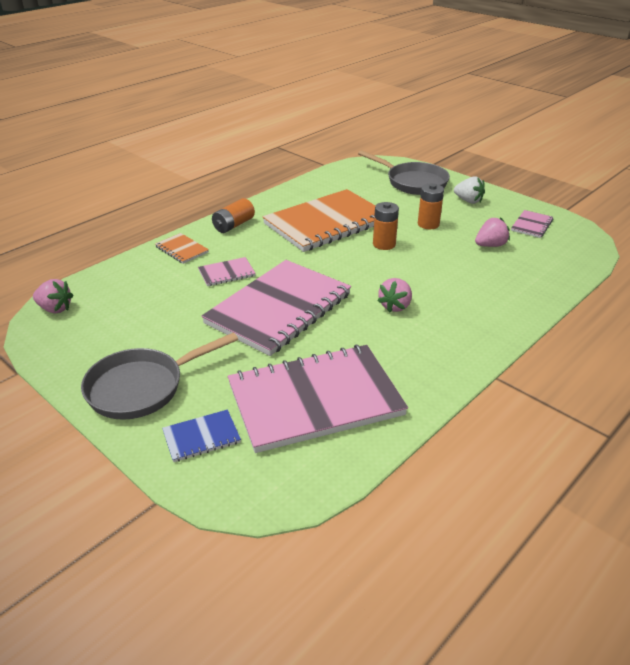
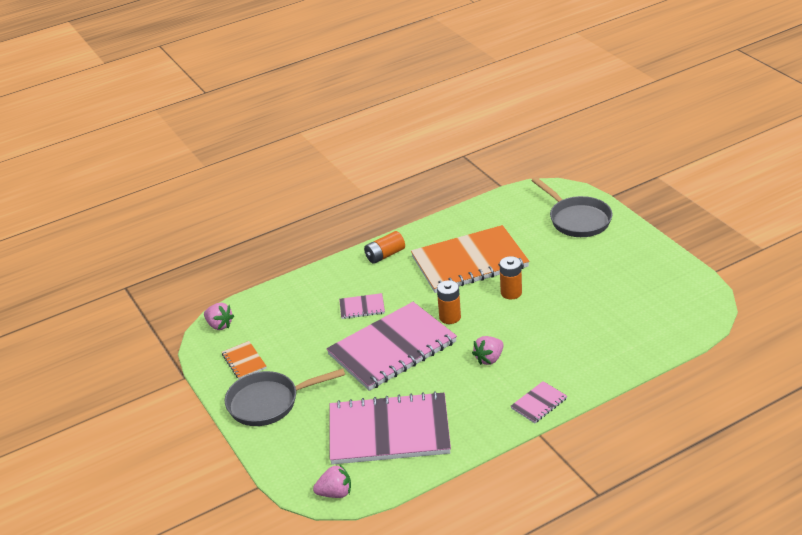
camera: 20 degrees right, 0 degrees up
(182, 249) = (332, 278): orange notebook -> orange notebook (244, 361)
(201, 437) = (299, 447): blue notebook -> none
(428, 224) = (564, 274): orange battery -> orange battery (450, 317)
(468, 201) = (620, 250): white strawberry -> none
(490, 245) = (609, 306): pink strawberry -> pink strawberry (335, 493)
(531, 225) = (665, 287): pink notebook -> pink notebook (539, 403)

